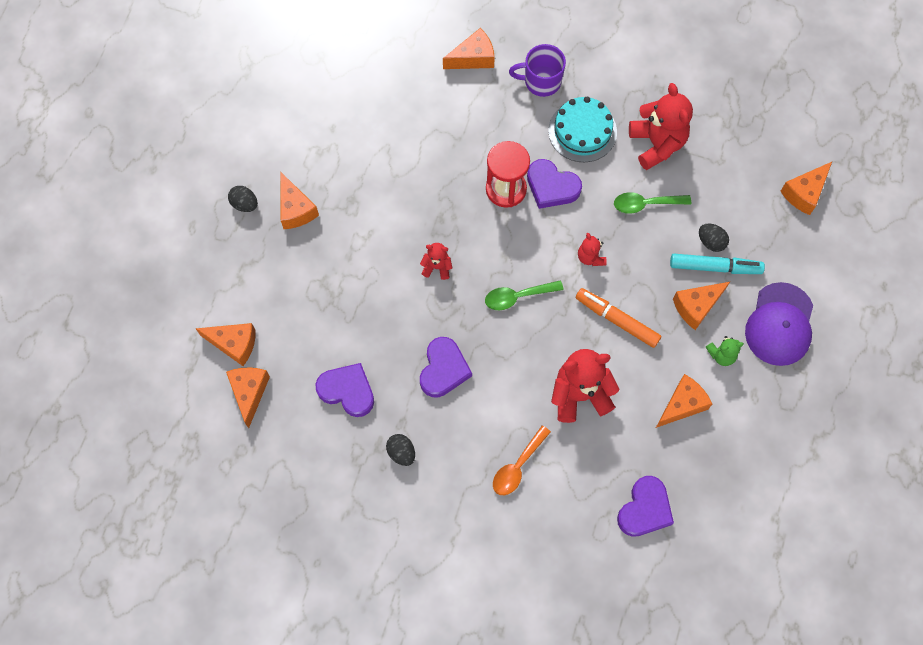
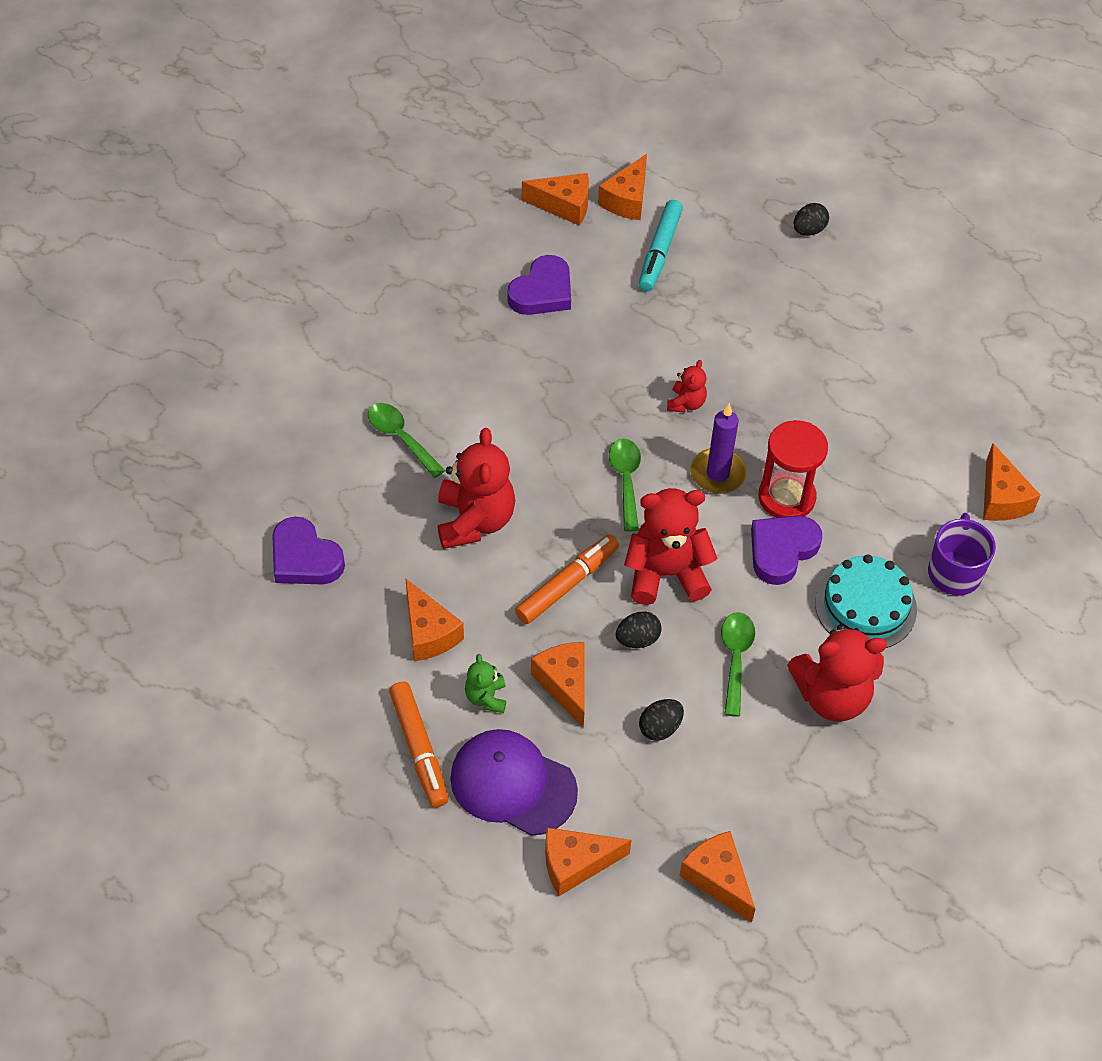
camera: 100 degrees right, 15 degrees down
(295, 209) = (793, 276): orange cheese -> orange cheese (576, 864)
(401, 452) = (452, 330): black egg -> black egg (637, 639)
(443, 369) = (545, 387): purple heart -> none
(496, 236) = (717, 473): none -> purple candle
(518, 466) = (401, 438): orange spoon -> green spoon
(590, 257) = (666, 574): red teddy bear -> red teddy bear, size x2.00
(715, 267) = (619, 723): turquoise marker -> turquoise marker (659, 252)
(773, 390) = (419, 749): none -> orange marker

